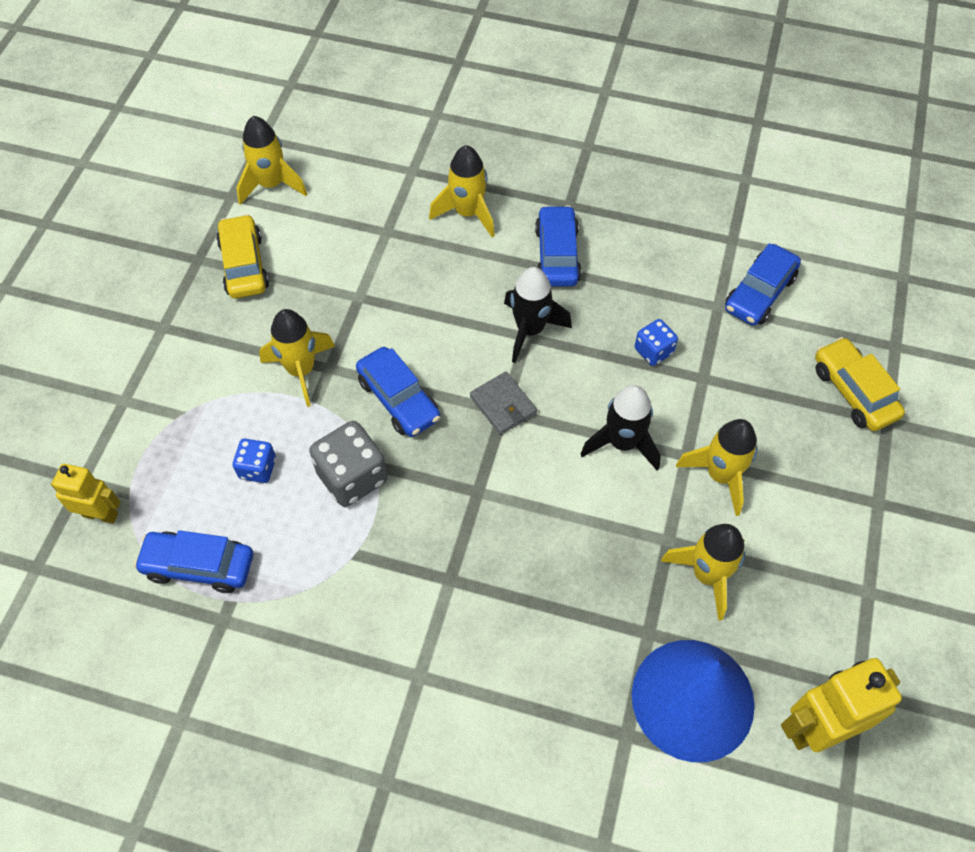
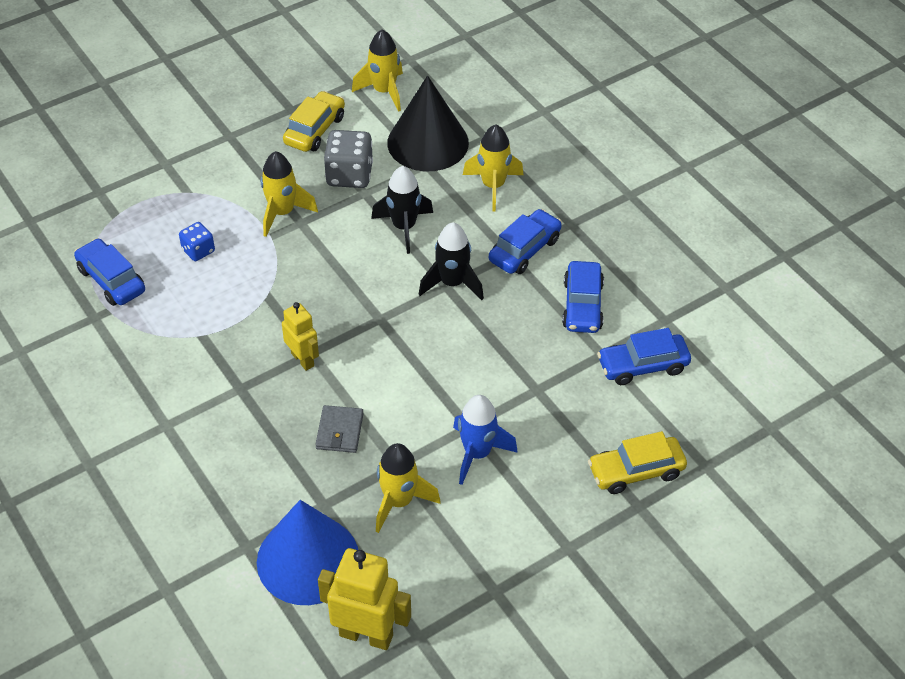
camera: 40 degrees right, 10 degrees down
(100, 514) = (89, 216): yellow robot -> yellow robot (303, 359)
(352, 477) = (246, 292): grey dice -> grey dice (349, 175)
(365, 209) = (428, 142): none -> black cone
(399, 399) = (322, 268): blue car -> blue car (582, 305)
(503, 405) = (383, 315): grey wallet -> grey wallet (339, 431)
(622, 443) = (434, 389): black rocket -> black rocket (404, 227)
(653, 351) = (521, 351): blue dice -> none
(720, 475) = (477, 453): yellow rocket -> blue rocket
(853, 392) = (636, 471): yellow car -> yellow car turned 120 degrees counterclockwise

